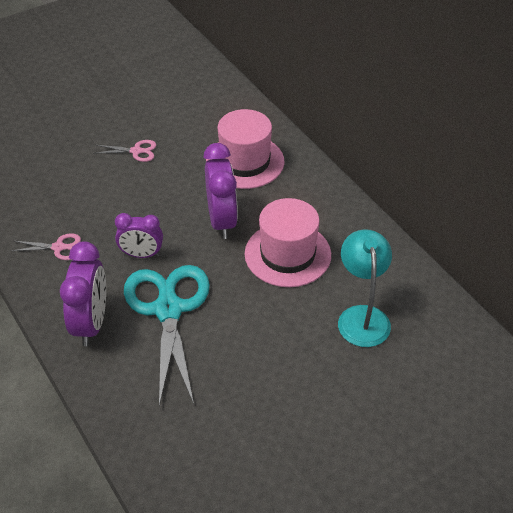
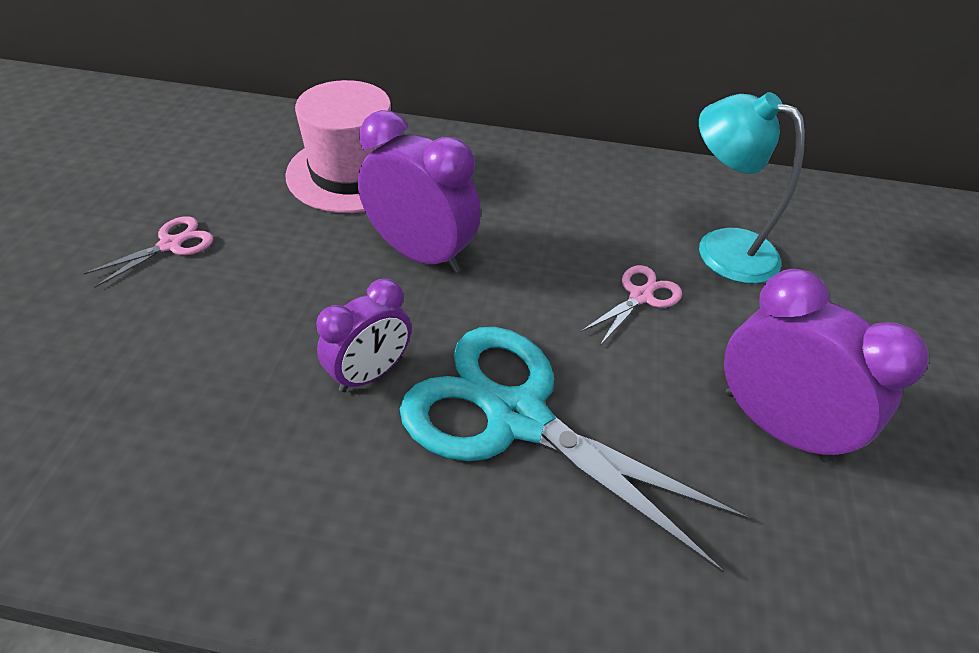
camera: 50 degrees left, 0 degrees up
(58, 247) = (209, 469): pink scissors -> pink scissors (640, 296)
(91, 323) = (434, 543): purple clock -> purple clock (775, 425)
(287, 254) = (552, 239): pink hat -> none

